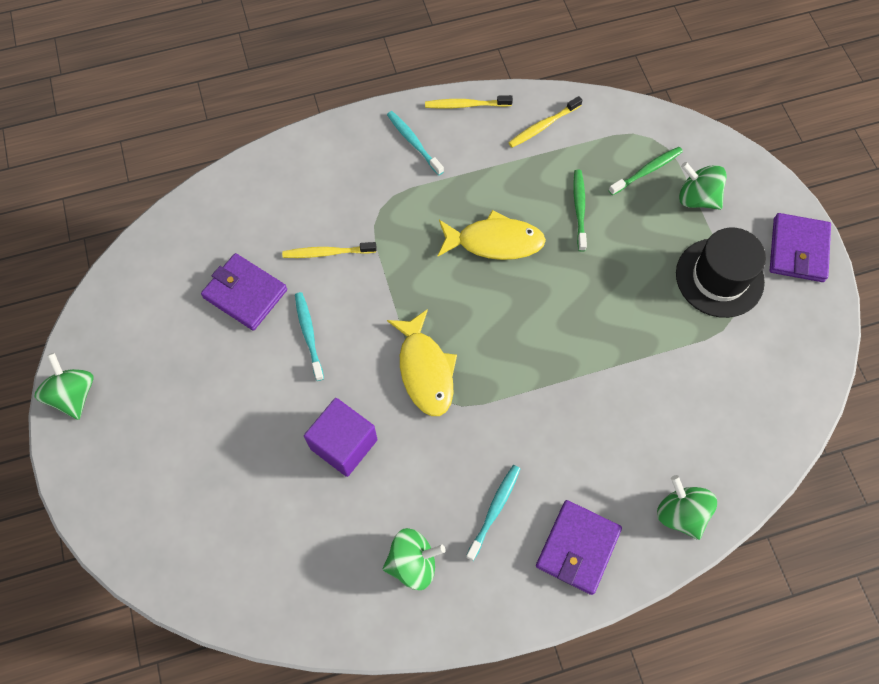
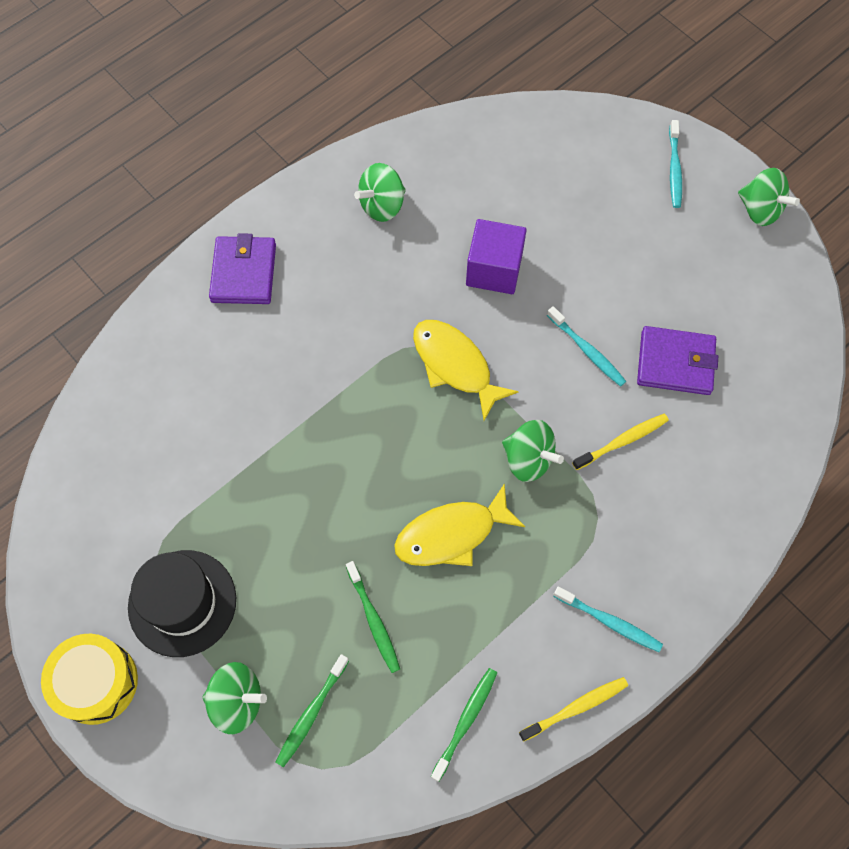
camera: 155 degrees right, 0 degrees up
(494, 510) = (331, 272): turquoise toothbrush -> turquoise toothbrush (674, 169)
(543, 126) = (465, 721): yellow toothbrush -> green toothbrush
(680, 513) = (158, 338): green spinning top -> green spinning top (528, 459)
(798, 250) = (96, 682): purple wallet -> yellow drum

